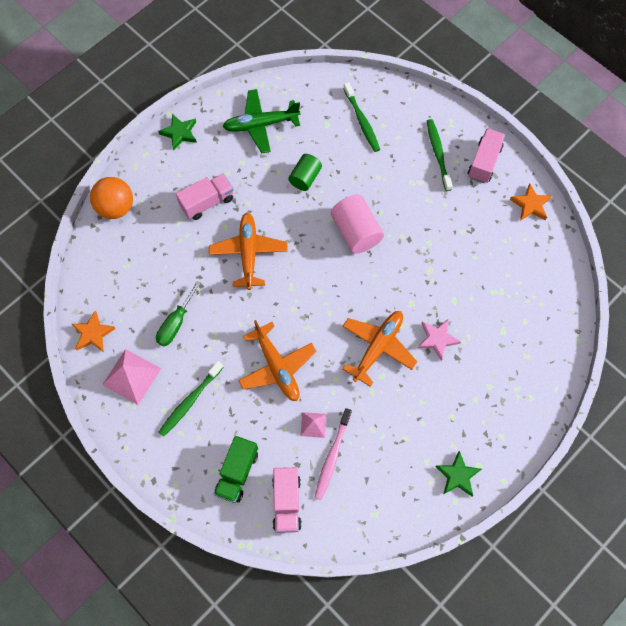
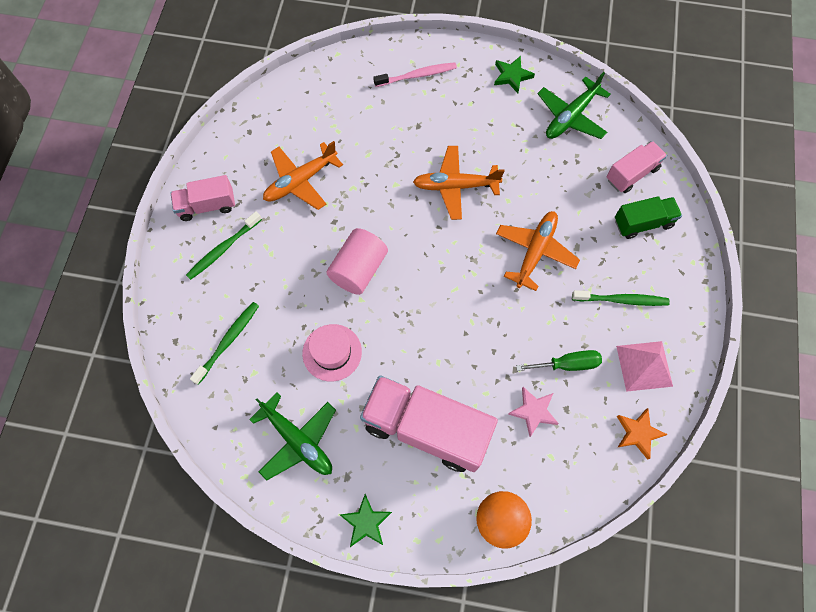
camera: 125 degrees left, 0 degrees up
(207, 202) = (426, 428): pink truck -> pink truck, size x1.85
(248, 253) = (450, 349): orange plane -> orange plane (300, 181)
(305, 178) = (332, 352): green cylinder -> pink hat
(313, 425) = (558, 193): pink pyramid -> none
(332, 456) = (570, 165): pink toothbrush -> pink toothbrush (417, 75)
(379, 495) = (570, 117): none -> green plane
(437, 339) = (413, 147): pink star -> pink star (533, 411)
(530, 205) = (230, 146): orange star -> none

